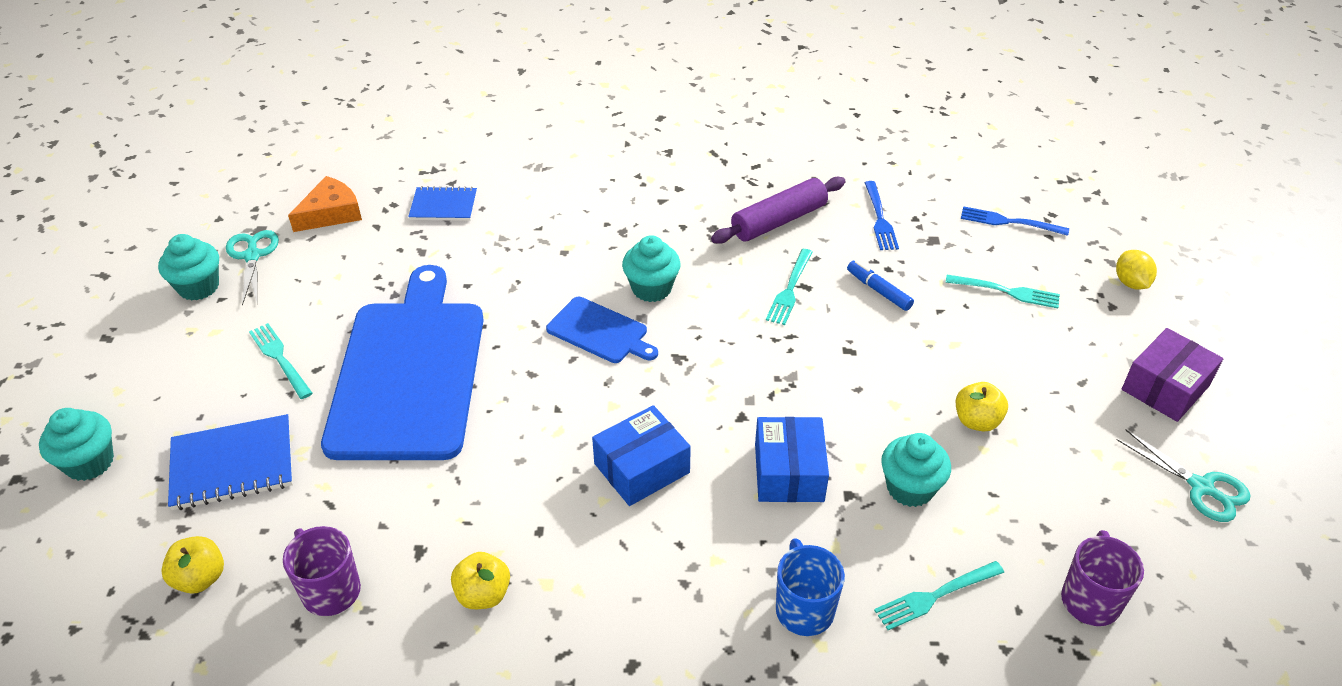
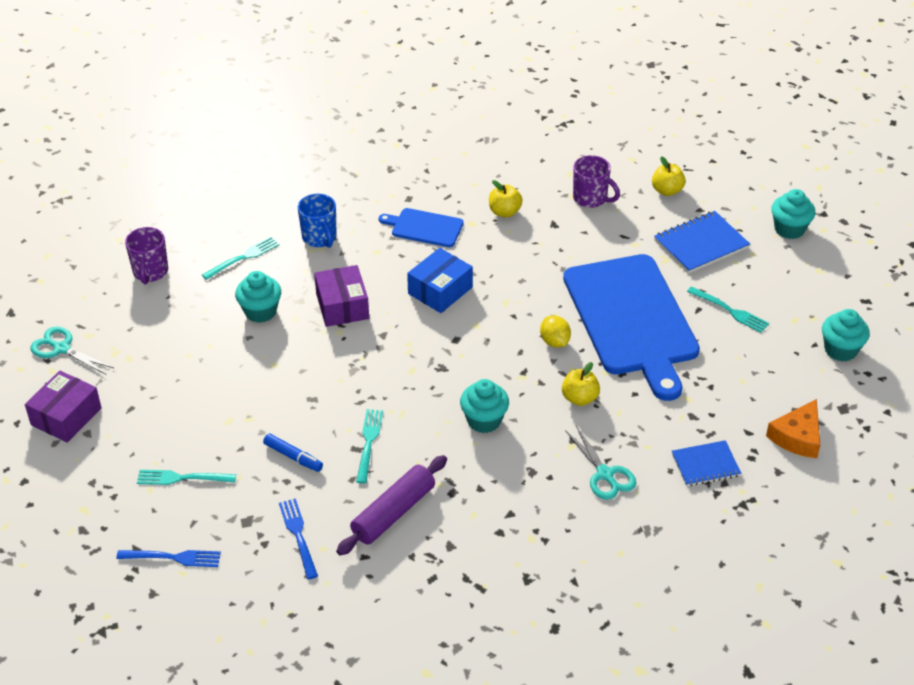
camera: 165 degrees right, 0 degrees up
(252, 256) = (825, 383): turquoise scissors -> turquoise scissors (605, 474)
(600, 332) = (509, 376): blue cutting board -> blue cutting board (424, 227)
(789, 472) = (342, 306): blue box -> purple box
(976, 421) = (213, 363): yellow apple -> yellow apple (579, 398)
(1130, 283) = (70, 510): yellow lemon -> yellow lemon (554, 341)

